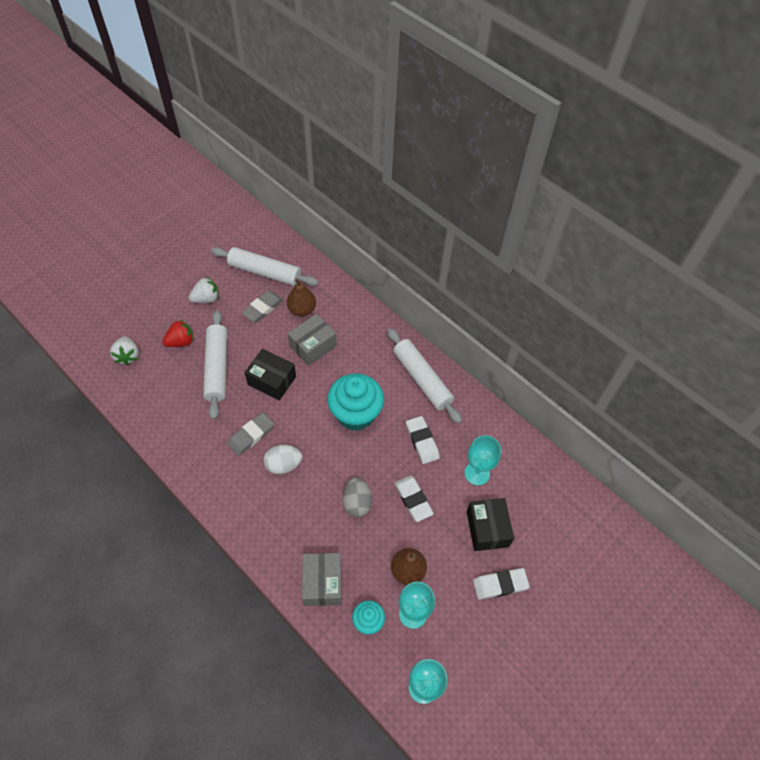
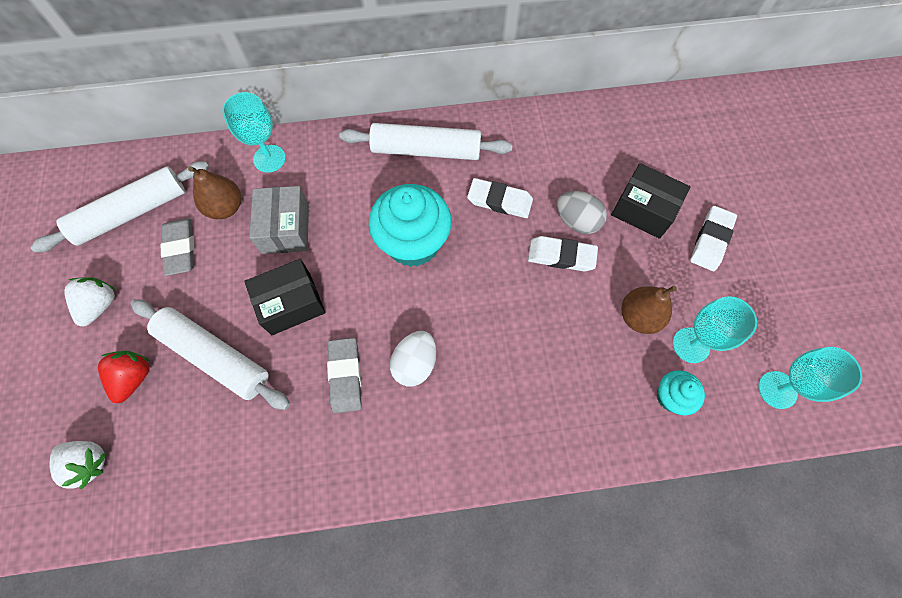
camera: 50 degrees left, 10 degrees up
(322, 583) = (595, 417): grey box -> none
(357, 502) = (523, 315): grey egg -> grey egg (577, 221)
(477, 473) = (576, 176): turquoise goblet -> turquoise goblet (269, 158)

